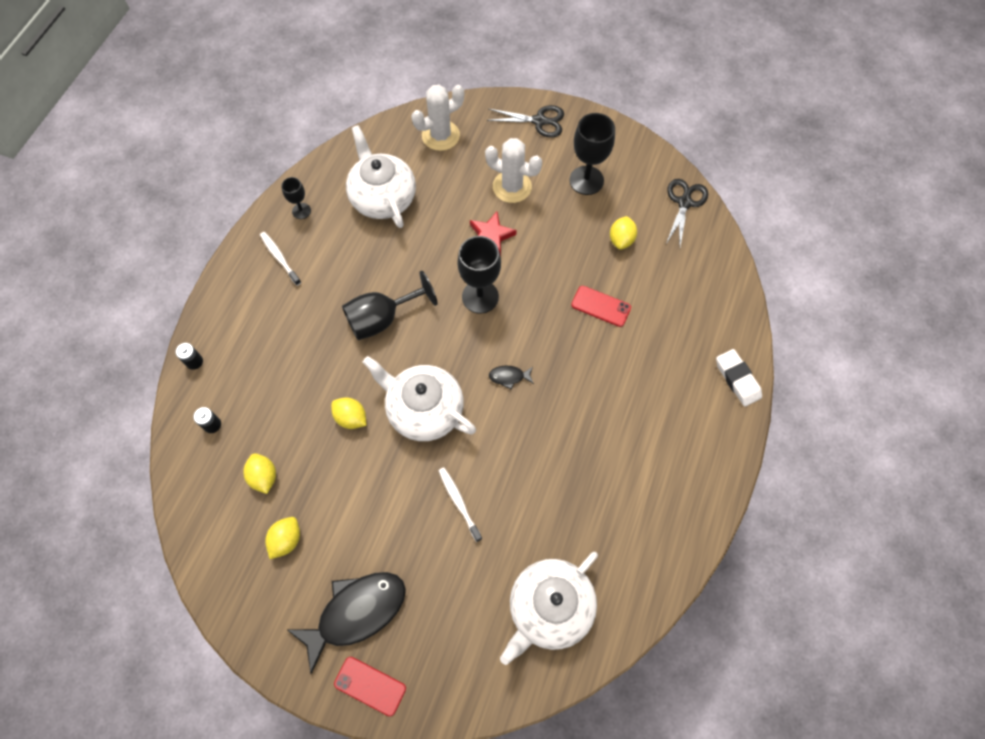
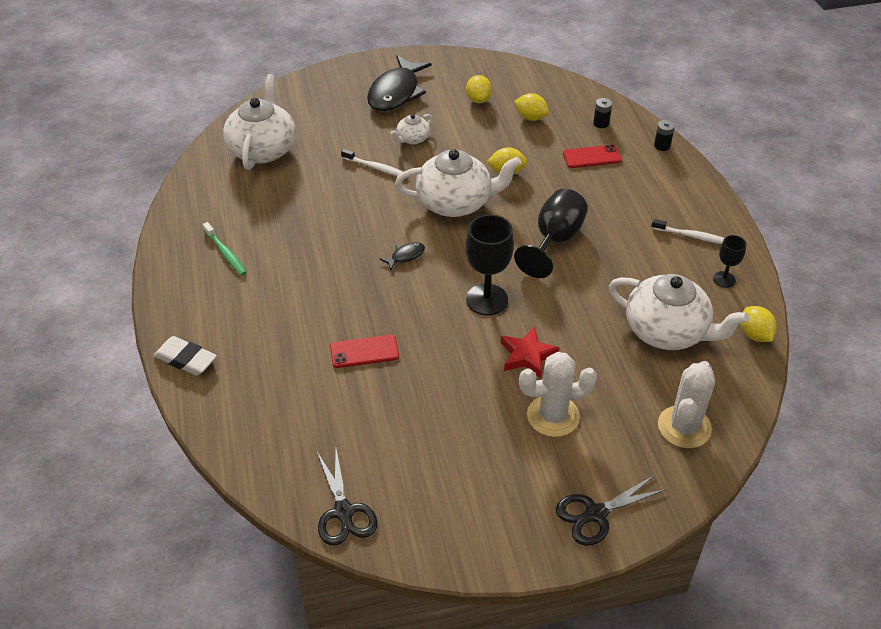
camera: 145 degrees right, 20 degrees down
(370, 686) = (356, 72): red phone -> red phone (592, 157)
(396, 522) = (412, 139): none -> white teapot
(586, 180) = (478, 471): black goblet -> none
(621, 240) = (389, 426): yellow lemon -> yellow lemon (754, 335)
(656, 476) = (225, 253): none -> green toothbrush

